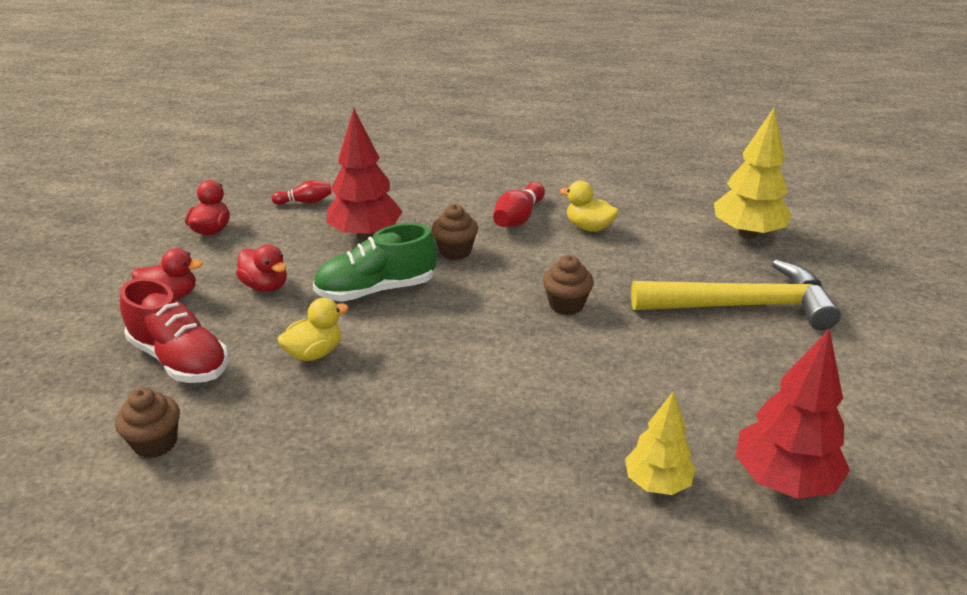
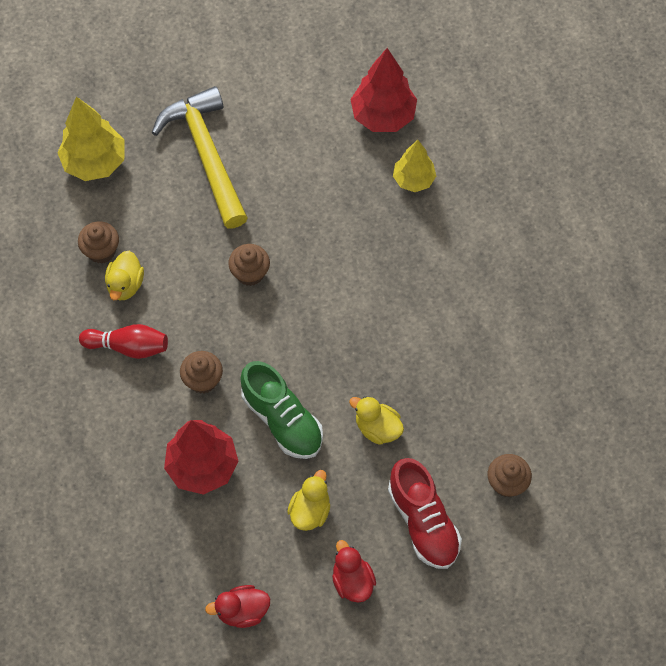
camera: 110 degrees left, 30 degrees up
(179, 359) = (423, 521): red shoe -> red shoe turned 135 degrees clockwise
(265, 286) = (310, 510): red duck -> yellow duck
(305, 202) = (162, 551): red bowling pin -> none
(634, 220) = (101, 251): none -> brown cupcake

